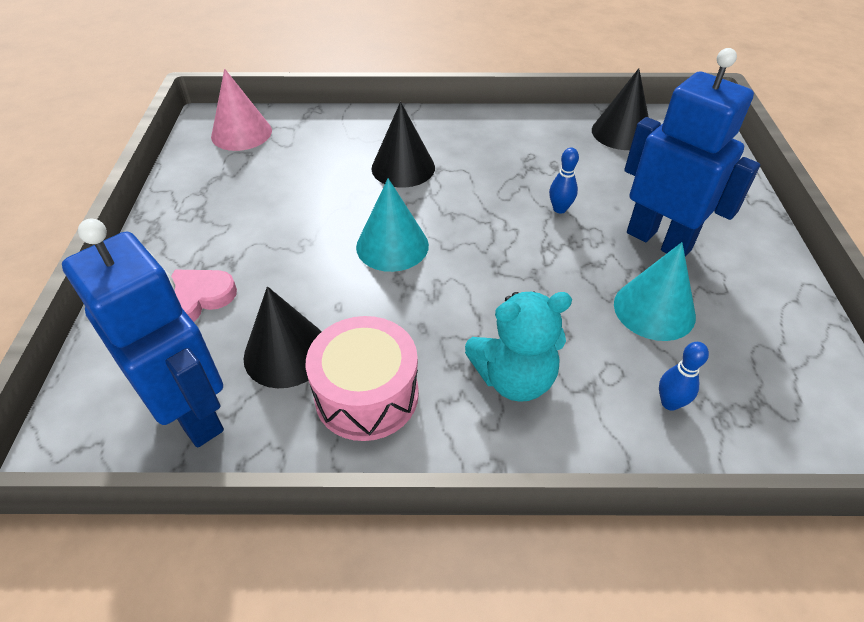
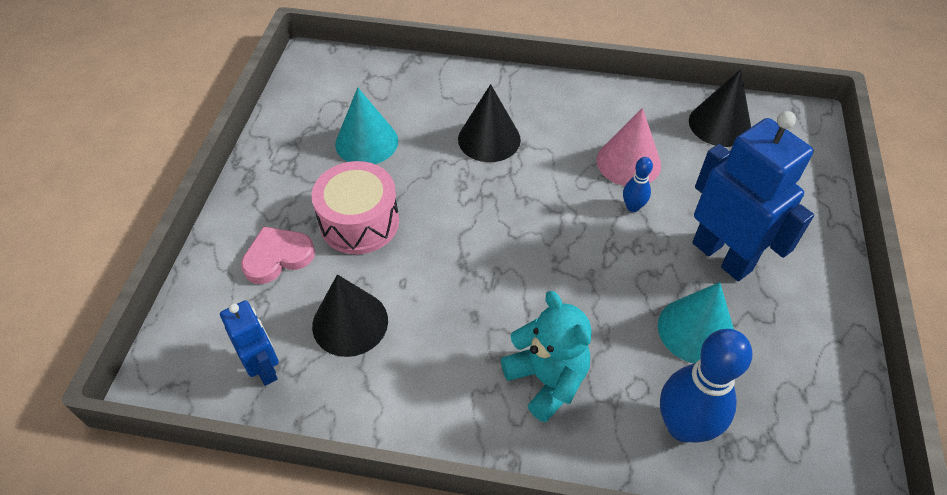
camera: 10 degrees right, 5 degrees up
(193, 413) = (264, 368): blue robot -> blue robot, size x0.55
(241, 133) = (340, 79): pink cone -> pink cone (628, 162)
(366, 395) = (413, 374): pink drum -> pink drum (359, 222)
(392, 246) = (462, 226): turquoise cone -> turquoise cone (366, 142)
(514, 378) = (547, 379): turquoise teddy bear -> turquoise teddy bear turned 120 degrees counterclockwise
(670, 403) = (683, 426): blue bowling pin -> blue bowling pin, size x2.07

